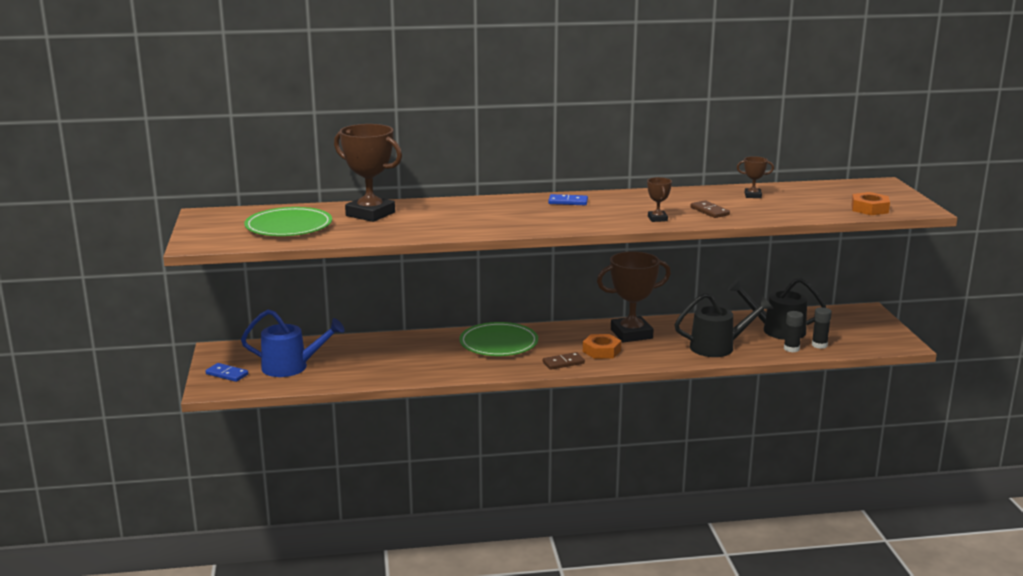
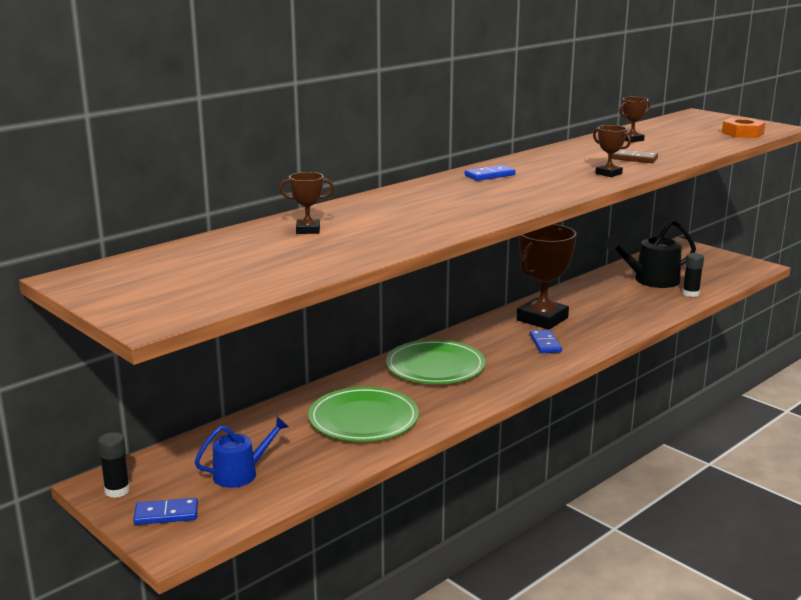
camera: 35 degrees left, 0 degrees up
(288, 226) = (236, 266): green plate -> green plate (363, 419)
(291, 367) = (241, 473): blue watering can -> blue watering can, size x0.65
(370, 214) = (308, 230): brown trophy -> brown trophy, size x0.46
(563, 363) = (532, 367): brown domino -> none
(601, 351) = (545, 344): orange nut -> blue domino
(718, 347) = (634, 309): black watering can -> none
(819, 345) = (704, 284): black glue stick -> black glue stick (117, 490)

